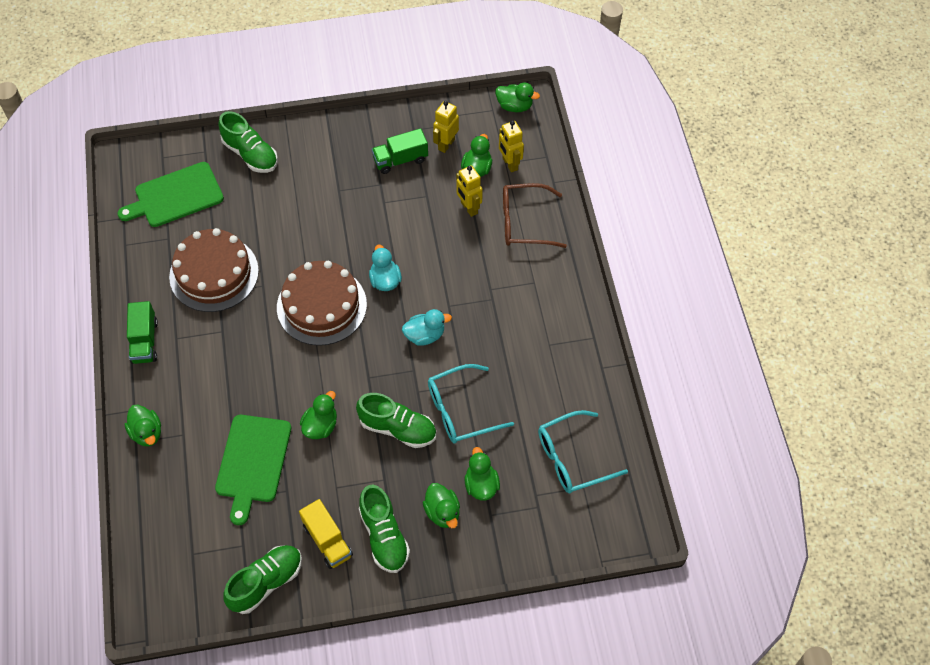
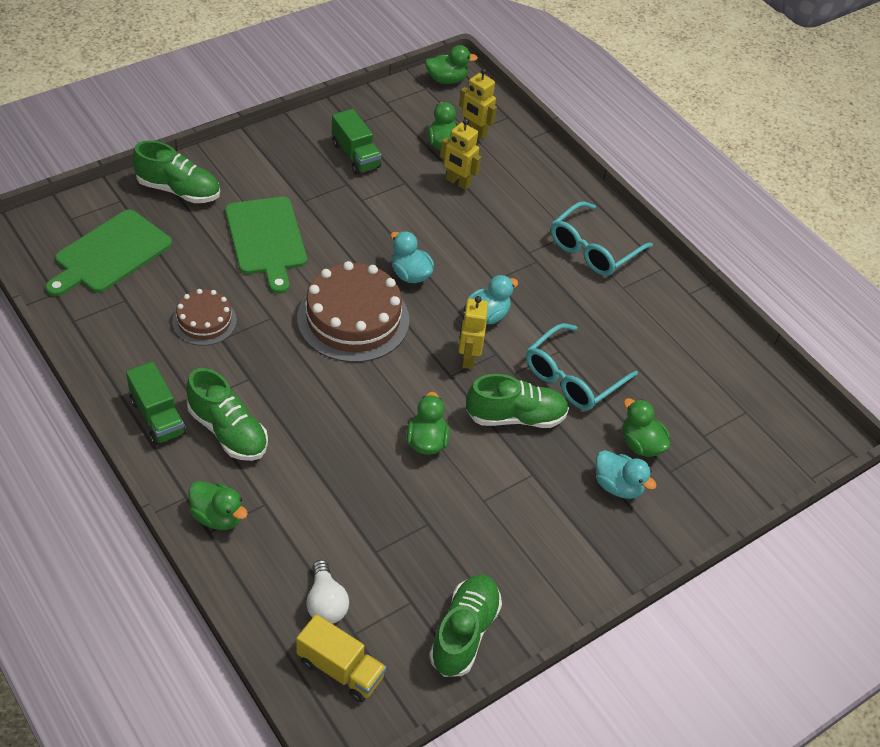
camera: 30 degrees left, 10 degrees down
(185, 524) = (326, 603): none -> white light bulb
(214, 273) = (204, 321): brown cake -> brown cake, size x0.56
(253, 462) = (369, 506): green cutting board -> green cutting board (266, 239)
(327, 540) = (508, 560): yellow truck -> yellow truck (340, 669)
(384, 536) = (569, 533): green shoe -> green shoe (228, 431)
(400, 160) = (355, 155): green truck -> green truck turned 75 degrees counterclockwise
(442, 512) = (618, 486): green duck -> turquoise duck
(446, 144) = (396, 130): yellow robot -> yellow robot (468, 358)
(524, 222) = (524, 181): brown glasses -> none
(572, 458) = (717, 388): turquoise glasses -> turquoise glasses (593, 249)

